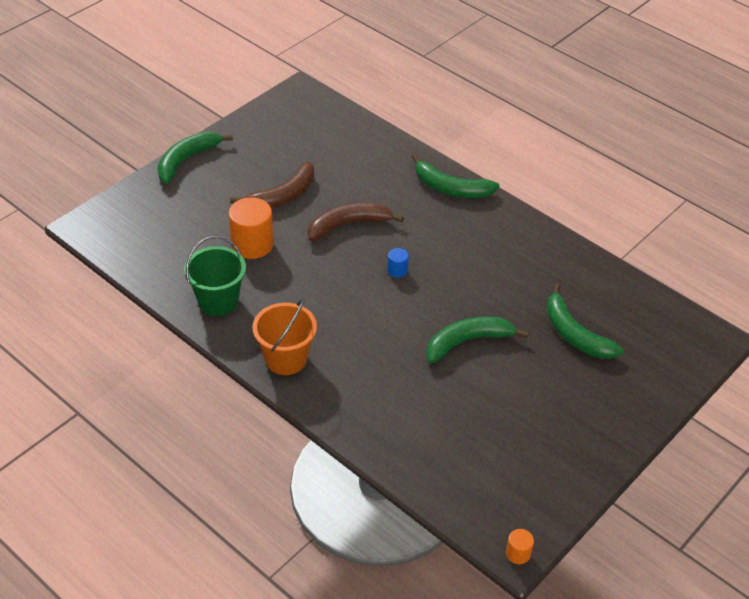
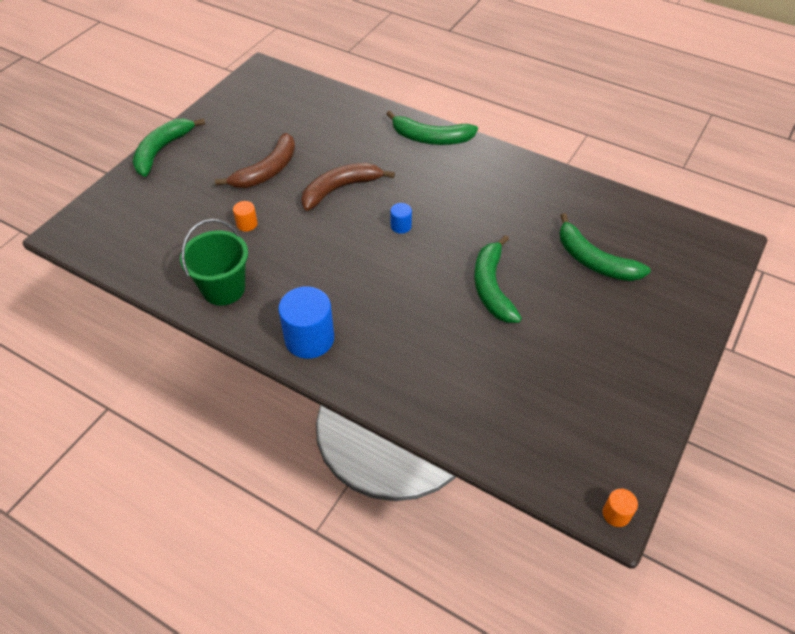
camera: 10 degrees left, 5 degrees up
(252, 244) = (247, 224): orange cylinder -> orange cylinder, size x0.48
(286, 359) = (309, 339): orange bucket -> blue cylinder
(467, 342) = (492, 287): green banana -> green banana turned 60 degrees counterclockwise

